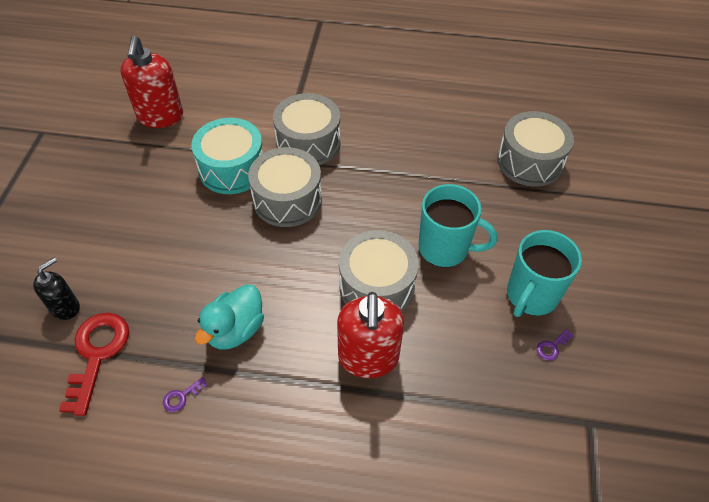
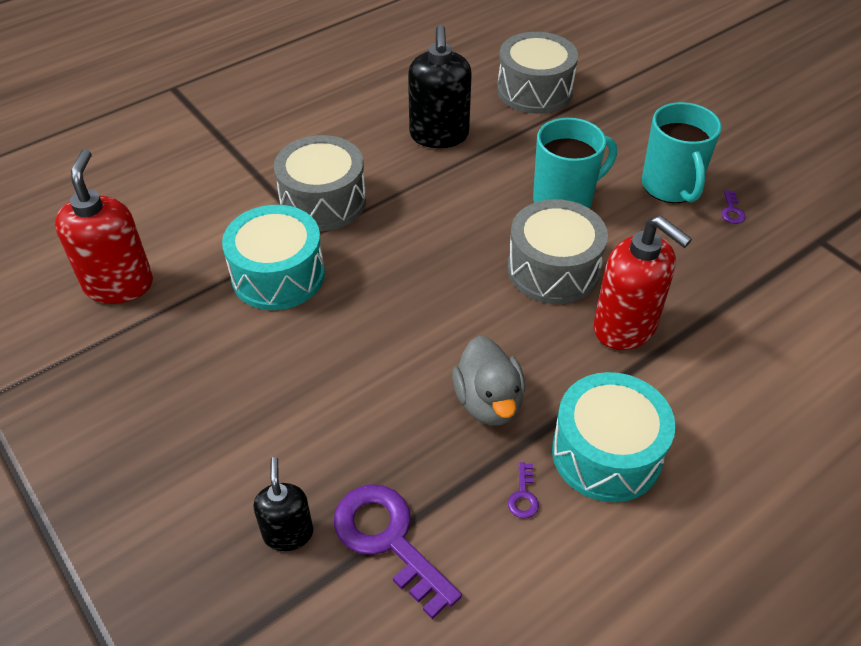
camera: 45 degrees left, 5 degrees down
(97, 354) = (388, 540): red key -> purple key
(160, 116) = (119, 284): red soap dispenser -> red soap dispenser turned 135 degrees counterclockwise
(235, 330) = (488, 402): turquoise duck -> grey duck
(253, 418) = (606, 453): none -> turquoise drum
(287, 199) = (375, 261): grey drum -> none
(426, 149) = (439, 135): none -> black soap dispenser

